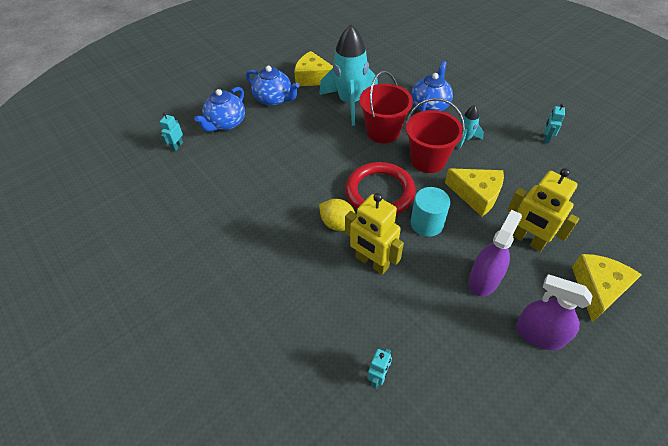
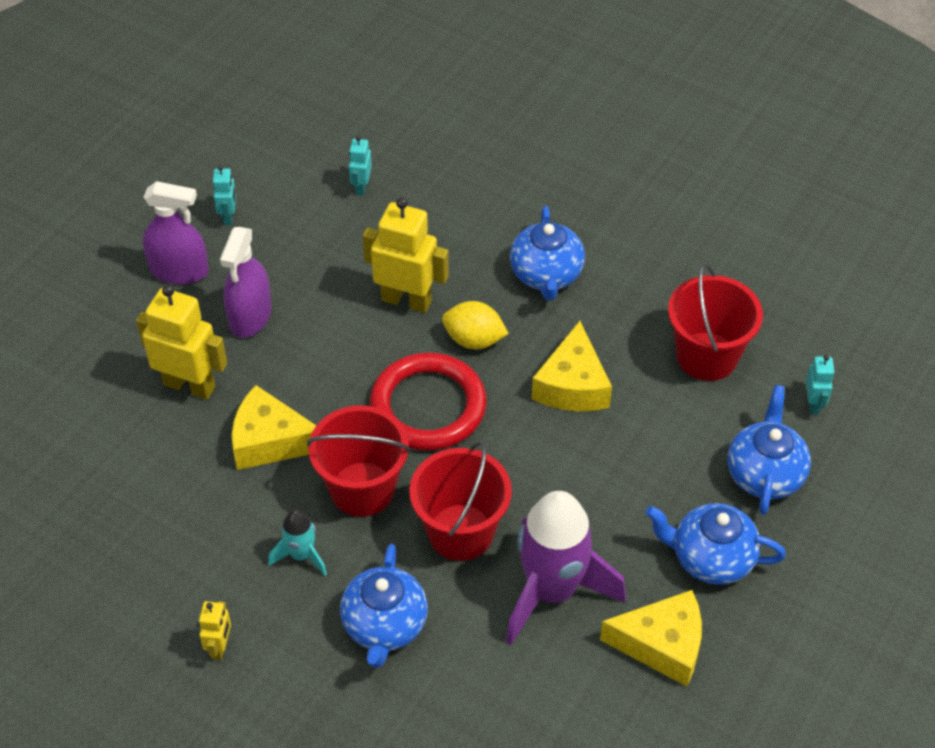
camera: 160 degrees right, 0 degrees up
(211, 181) = (706, 356): none -> red bucket
(272, 255) = (546, 275): none -> blue teapot
(350, 102) = (552, 591): turquoise rocket -> purple rocket
(426, 223) = (342, 374): turquoise cylinder -> none
(508, 113) = (220, 647): none -> yellow robot
(546, 138) = (146, 597): turquoise robot -> turquoise robot (228, 216)
(597, 289) = (97, 341): yellow cheese -> yellow cheese (572, 385)

